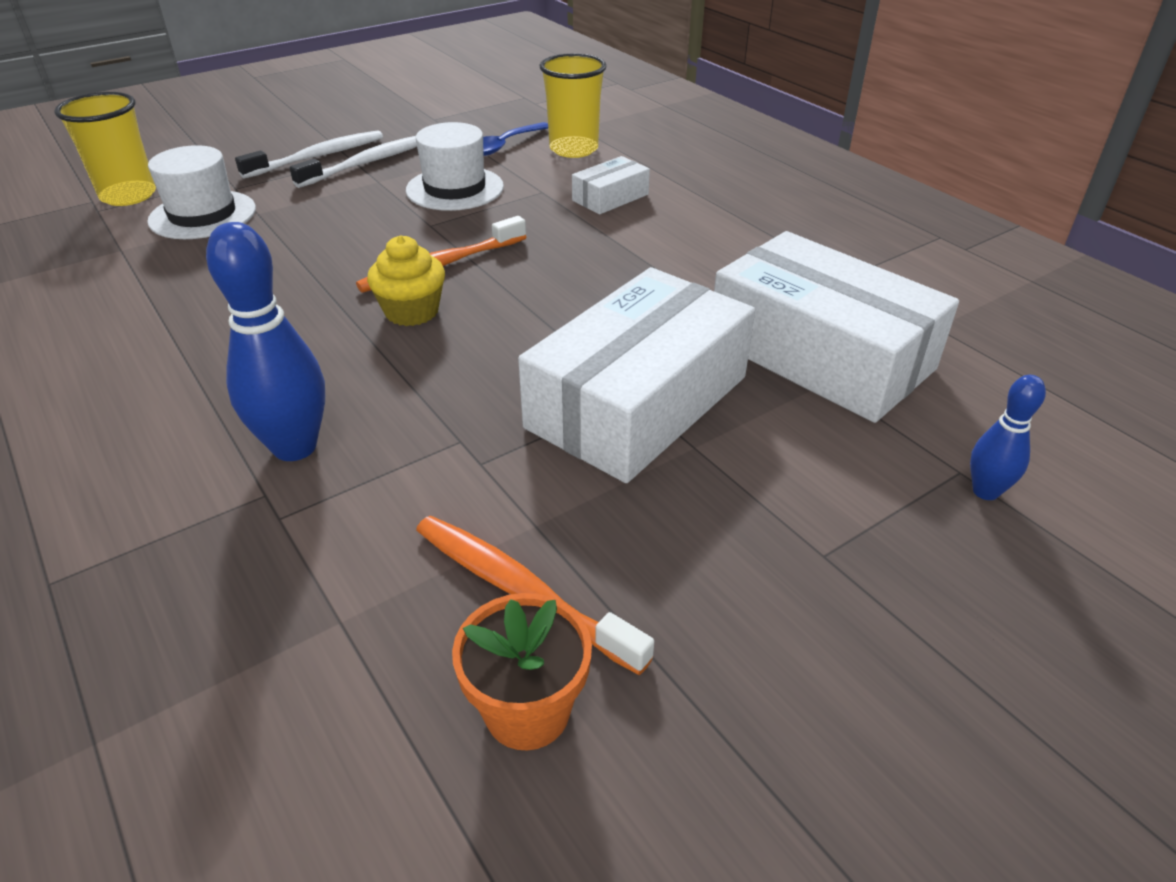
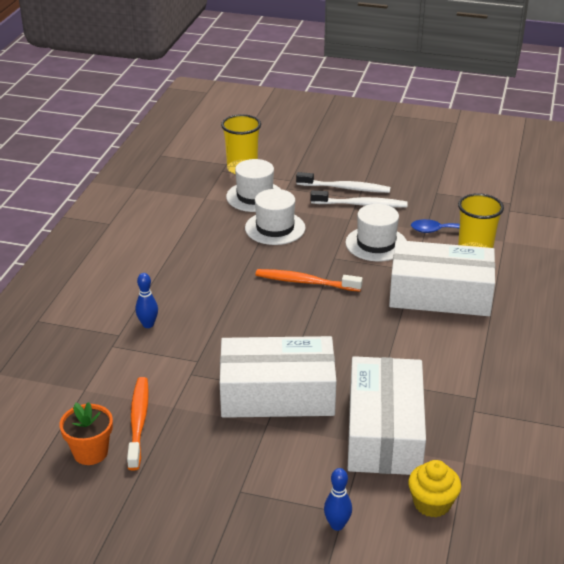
camera: 50 degrees right, 5 degrees down
(294, 233) = (275, 228): none -> white hat
(295, 447) = (148, 324): blue bowling pin -> blue bowling pin, size x0.56
(412, 311) = (261, 297): yellow cupcake -> yellow cupcake (432, 503)
(610, 197) = (440, 294): white box -> white box, size x2.20

